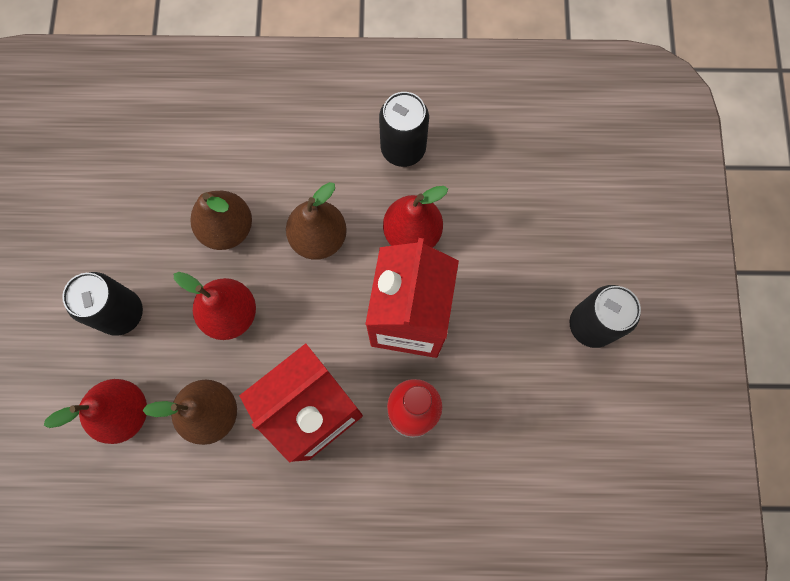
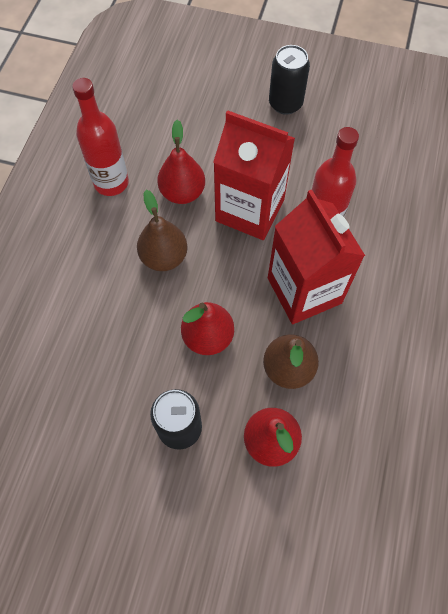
camera: 75 degrees left, 10 degrees down
(227, 228) = (132, 324): brown pear -> none
(403, 149) = (111, 183): black can -> red bottle

